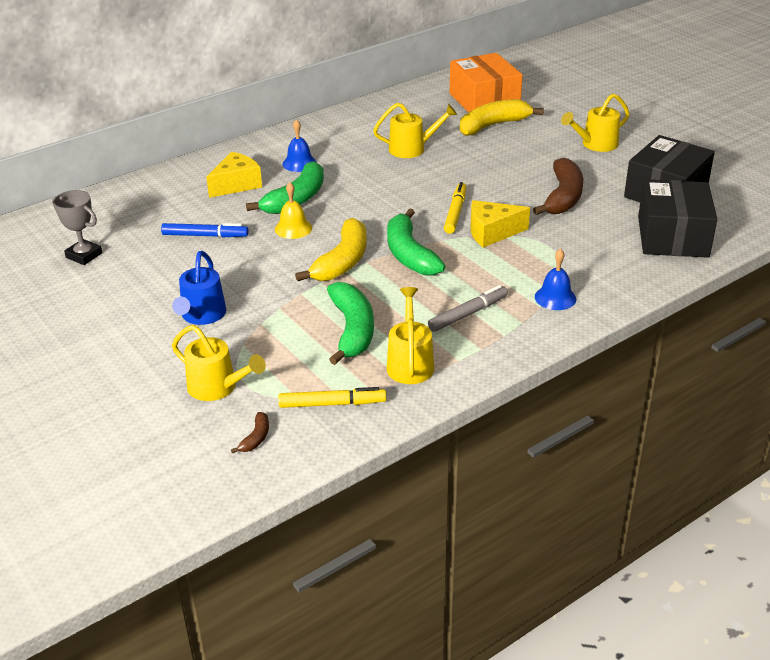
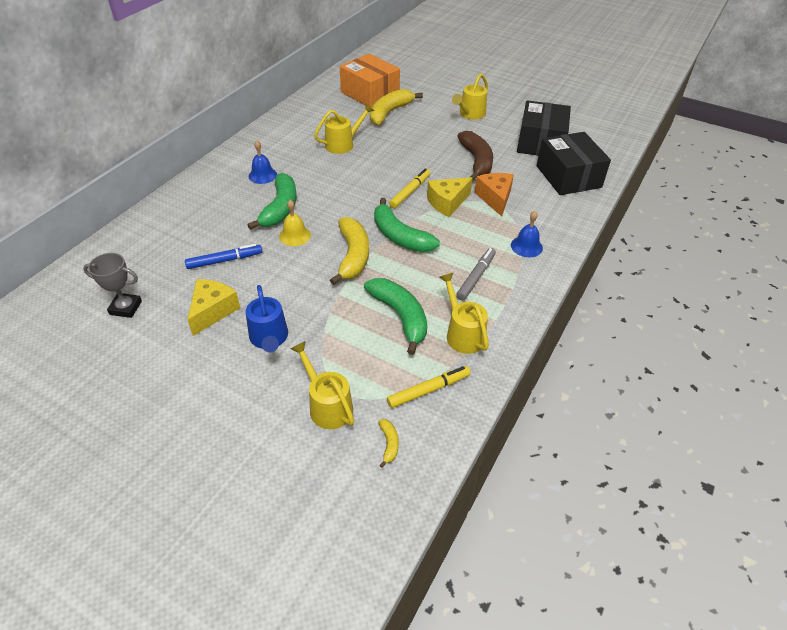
camera: 25 degrees left, 10 degrees up
(218, 388) = (327, 405): yellow watering can -> yellow watering can turned 135 degrees counterclockwise
(236, 184) = (222, 206): yellow cheese -> yellow cheese (213, 311)
(256, 438) = (389, 444): brown banana -> yellow banana
(455, 212) = (410, 192): yellow marker -> yellow marker turned 45 degrees clockwise
(555, 240) = (495, 198): none -> orange cheese

